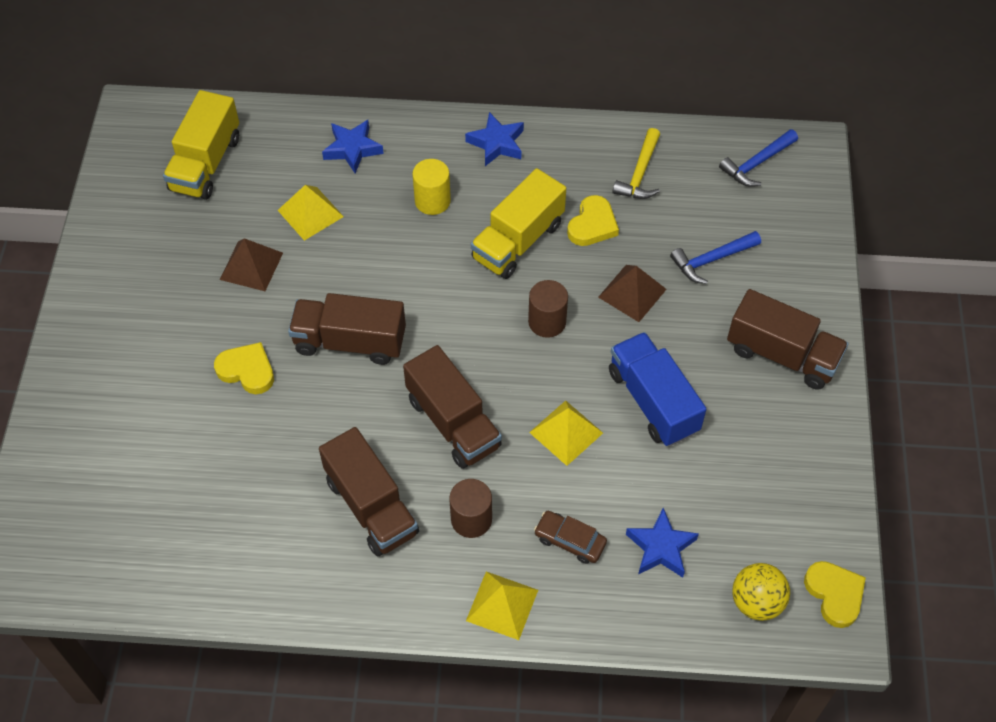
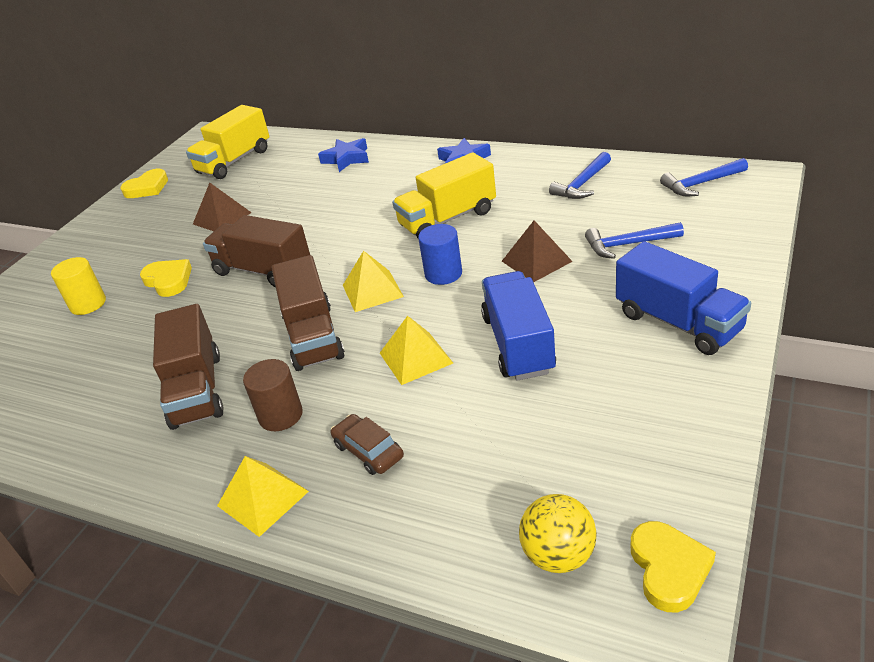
camera: 25 degrees right, 20 degrees down
(310, 213) = (289, 192): yellow pyramid -> yellow pyramid (372, 290)
(432, 201) = (390, 190): yellow cylinder -> yellow cylinder (88, 304)
(547, 322) = (443, 274): brown cylinder -> blue cylinder
(592, 225) = (521, 213): yellow heart -> yellow heart (147, 188)
(640, 173) = (582, 184): yellow hammer -> blue hammer
(661, 547) = (465, 475): blue star -> none
(782, 354) = (678, 322): brown truck -> blue truck

